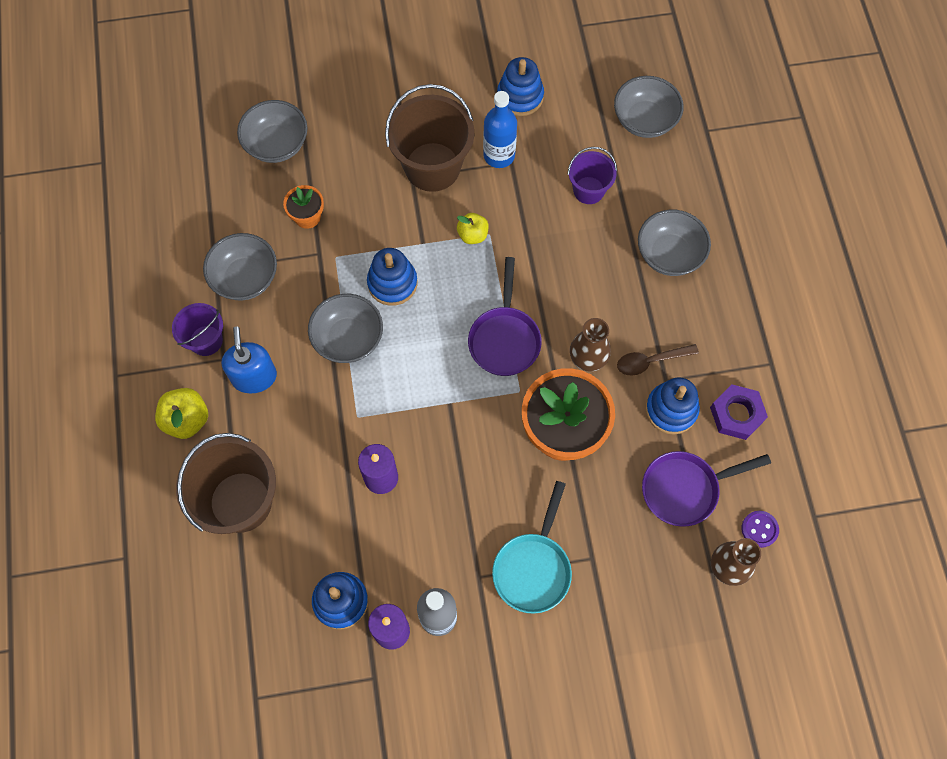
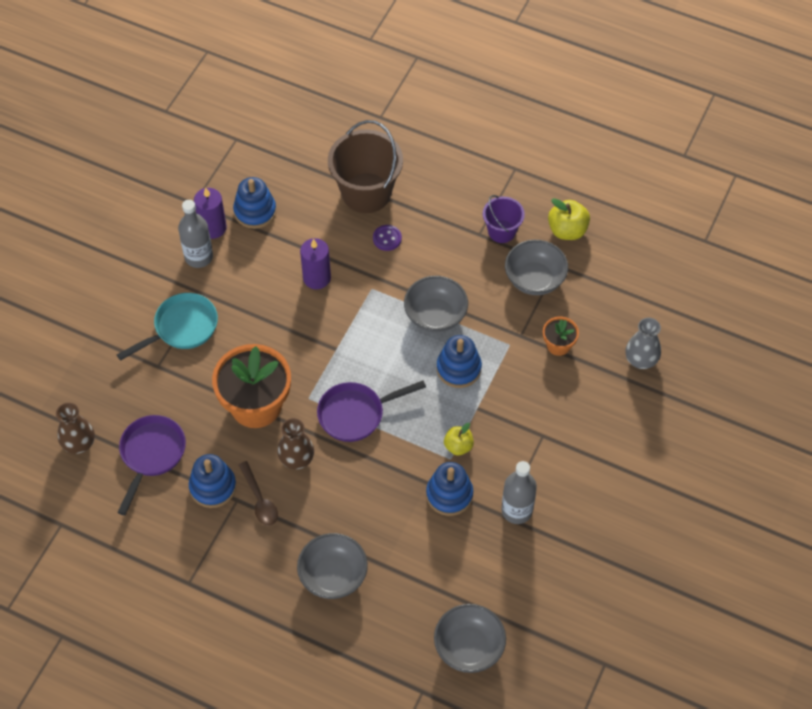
camera: 125 degrees right, 10 degrees down
(187, 420) = (449, 192): yellow apple -> yellow apple (567, 230)
(254, 376) = (451, 245): blue soap dispenser -> none
(277, 144) = (641, 360): grey bowl -> grey vase
(432, 167) = (541, 455): brown bucket -> none
(499, 155) = (516, 510): blue bottle -> grey bottle
(504, 338) = (356, 414): purple pan -> purple pan turned 60 degrees counterclockwise
(520, 96) = (563, 564): blue stacking toy -> blue stacking toy (449, 494)
(533, 568) = (181, 328): turquoise pan -> turquoise pan turned 90 degrees clockwise
(588, 190) = (435, 556): purple bucket -> none
(651, 361) = (259, 499): brown spoon -> brown spoon turned 135 degrees clockwise
(736, 414) = (172, 528): purple nut -> none
(759, 529) = (84, 482): purple button -> purple button (387, 238)

